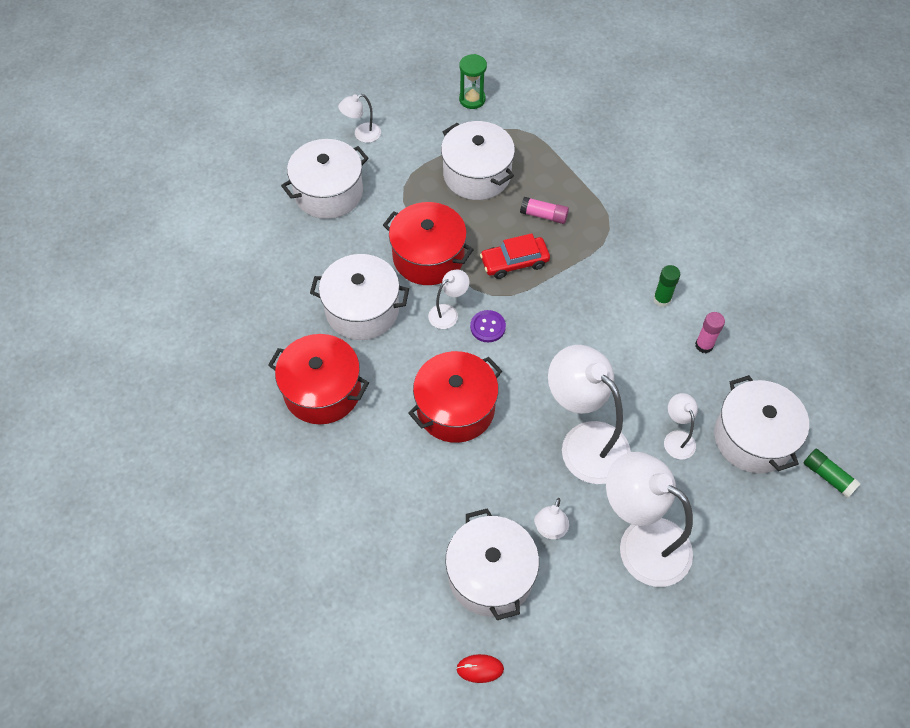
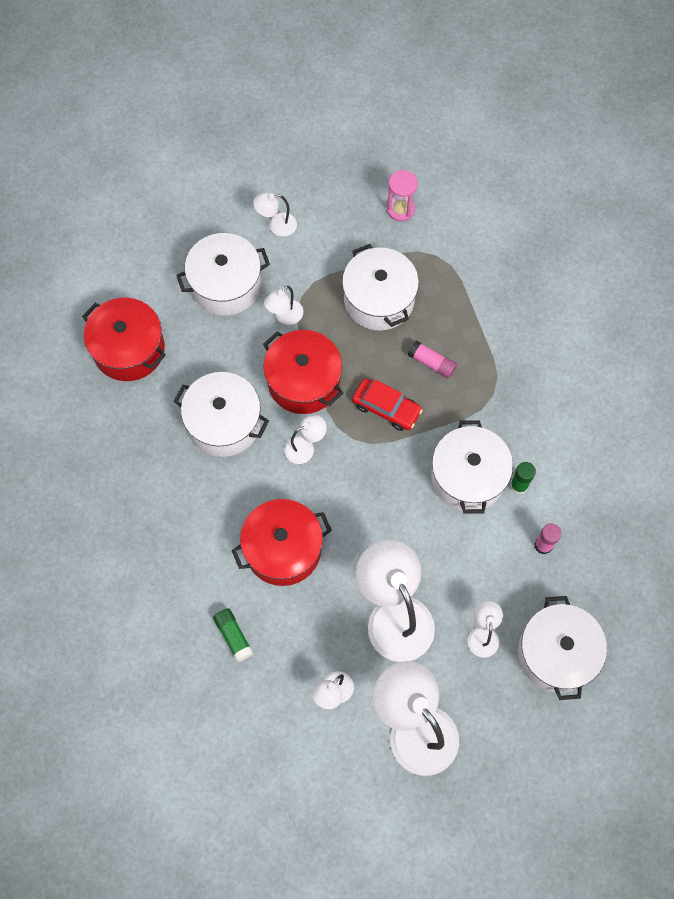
camera: 15 degrees right, 10 degrees up
(322, 391) = (164, 499): red pot -> red pot (129, 349)
(393, 207) = (285, 316): none -> white lamp
(472, 99) = (400, 209): green hourglass -> pink hourglass
(480, 669) = (231, 804): red mouse -> none
(487, 327) = (339, 472): purple button -> none
(490, 575) = (267, 721): white pot -> white pot (468, 477)
(514, 262) = (386, 408): red car -> red car turned 150 degrees counterclockwise
(828, 476) = (614, 711): green glue stick -> green glue stick (233, 636)

